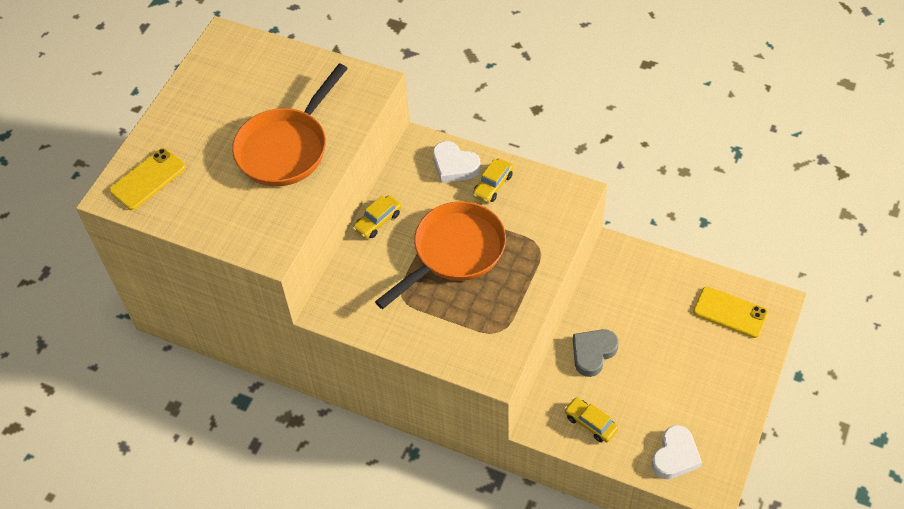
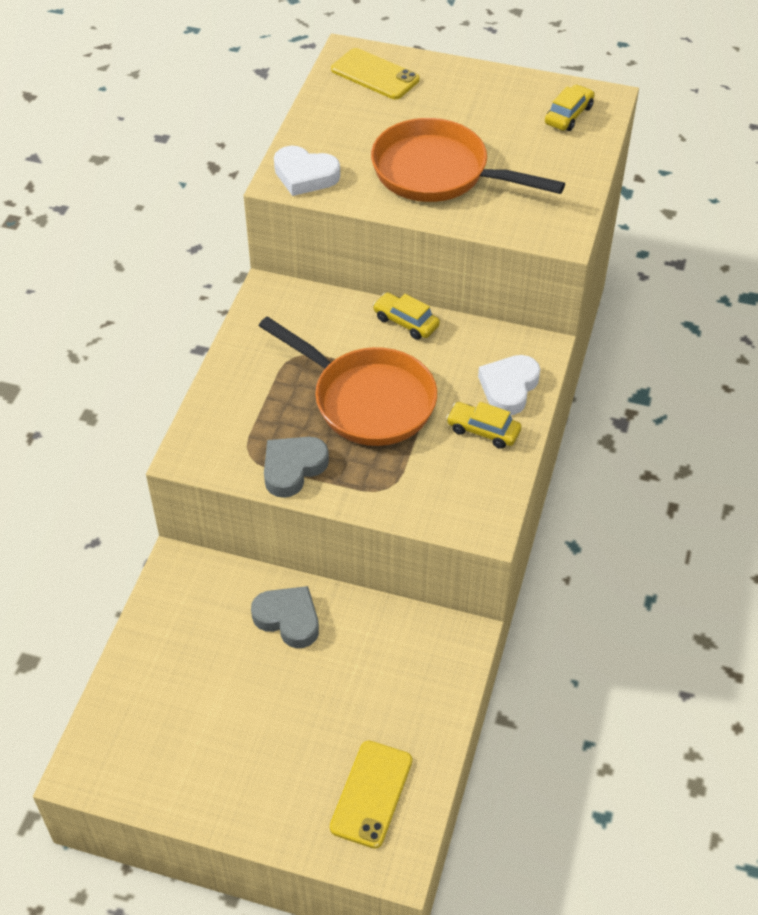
camera: 80 degrees right, 5 degrees down
(515, 303) = (293, 468): none -> grey heart
(590, 423) = (182, 621): yellow car -> yellow car (568, 115)
(675, 456) = (133, 723): white heart -> white heart (305, 175)

